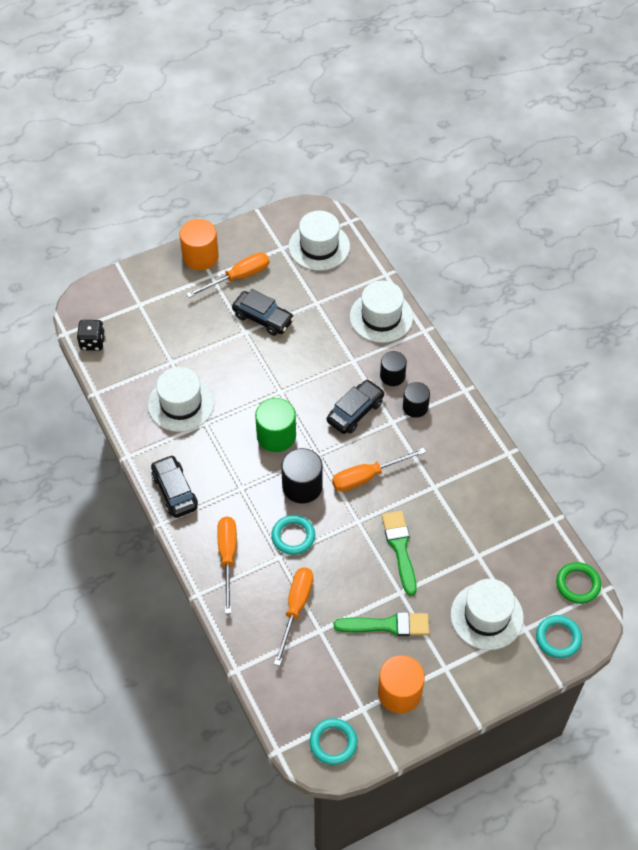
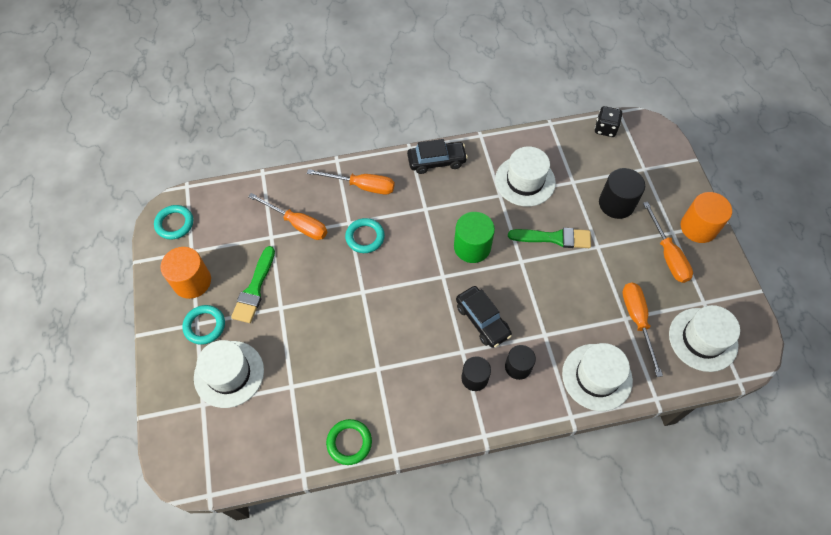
camera: 105 degrees right, 5 degrees up
(263, 318) = (612, 265): black car -> none
(302, 486) = (413, 255): black cylinder -> black cylinder (616, 204)
(367, 476) = (407, 312): orange screwdriver -> orange screwdriver (637, 321)
(400, 548) = (323, 319): green brush -> green brush (554, 238)
(558, 638) = (181, 432): turquoise ring -> turquoise ring (204, 326)
(578, 584) = (225, 472): green ring -> green ring (349, 442)

